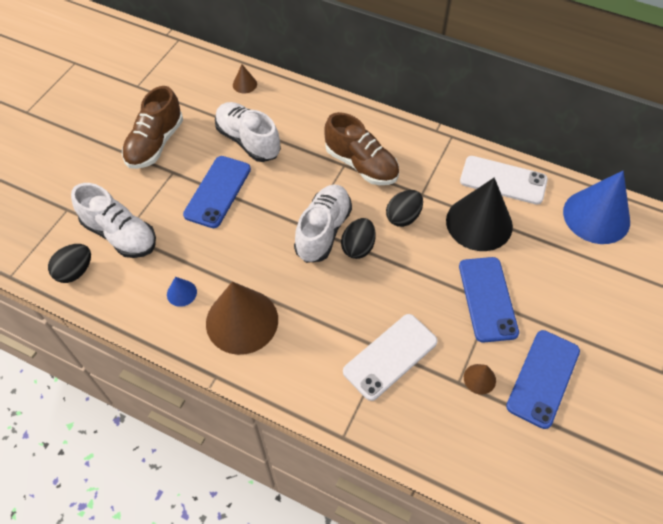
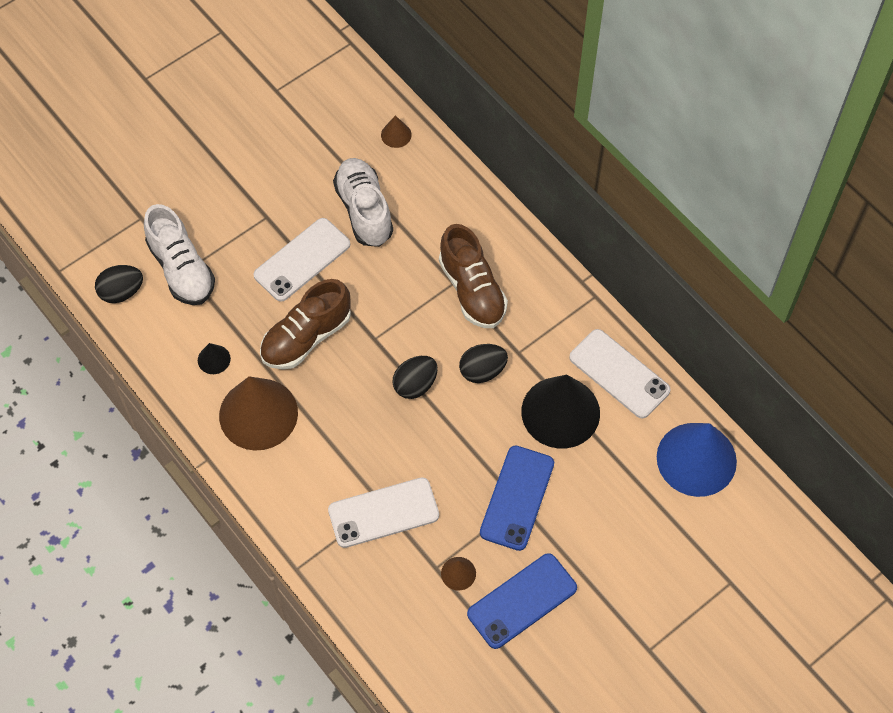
camera: 25 degrees right, 5 degrees up
(155, 144) = (263, 174): brown shoe -> brown shoe (306, 337)
(181, 293) = (214, 359): blue cone -> black cone
(217, 191) = (302, 260): blue phone -> white phone
(323, 231) = (389, 351): white shoe -> none

